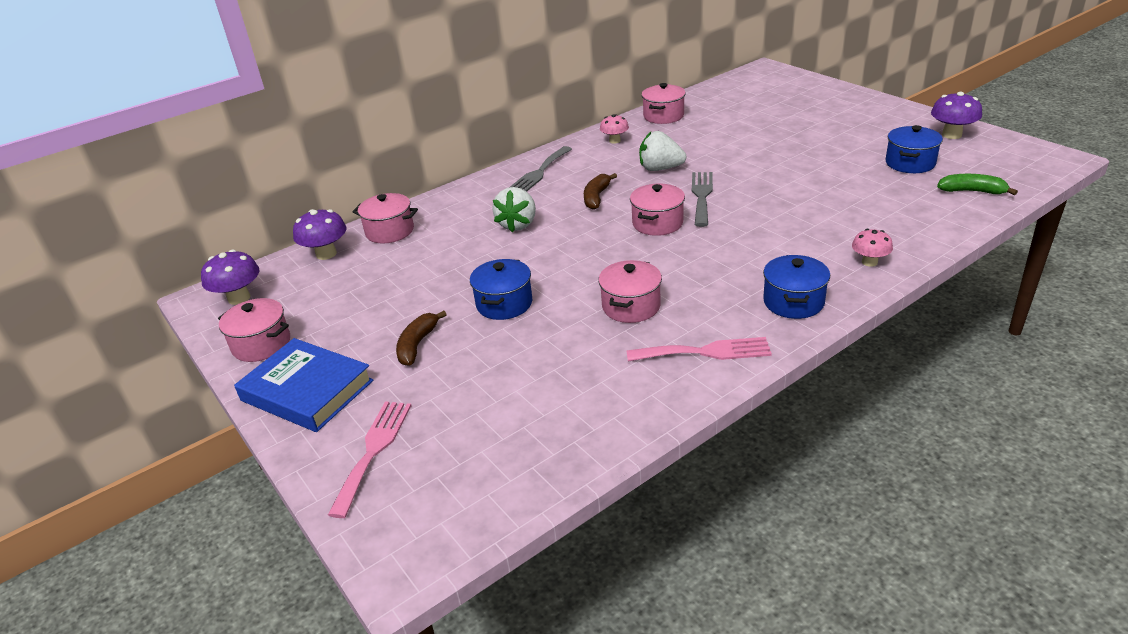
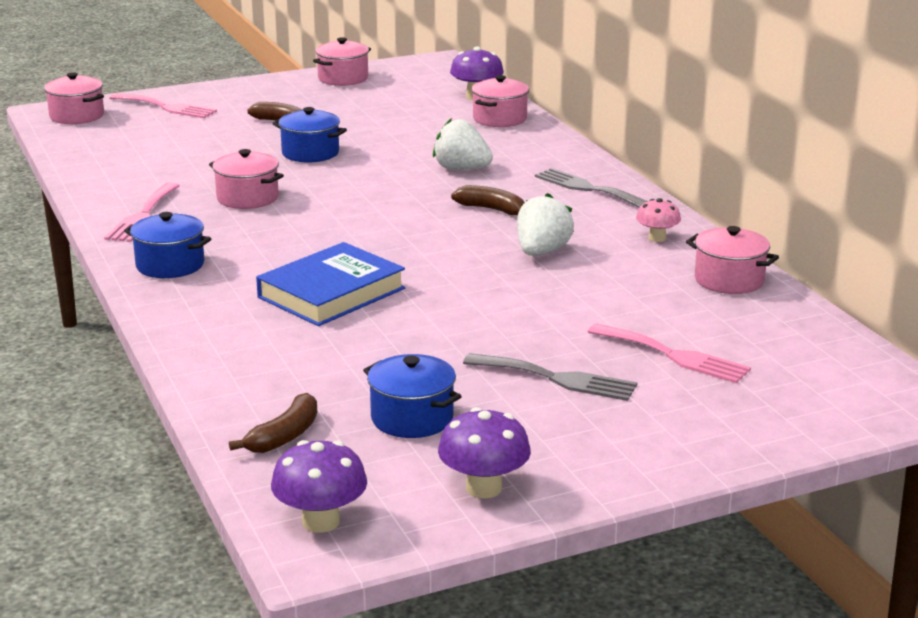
camera: 100 degrees right, 10 degrees down
(239, 298) = (426, 71): purple mushroom -> purple mushroom (321, 521)
(307, 391) = (262, 91): blue book -> blue book (331, 293)
(657, 223) = (397, 230): pink pot -> pink pot (77, 116)
(702, 196) = (442, 263): grey fork -> grey fork (557, 379)
(769, 116) = (674, 356): none -> pink fork
(869, 262) = (195, 319): pink mushroom -> none
(972, 191) = (284, 436): green banana -> brown banana

